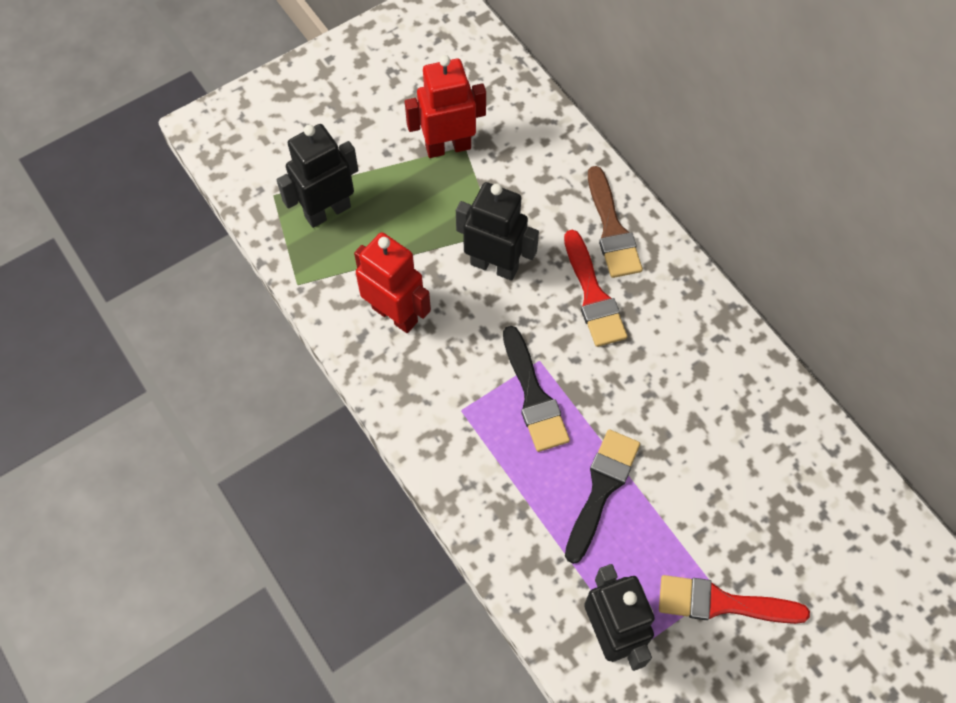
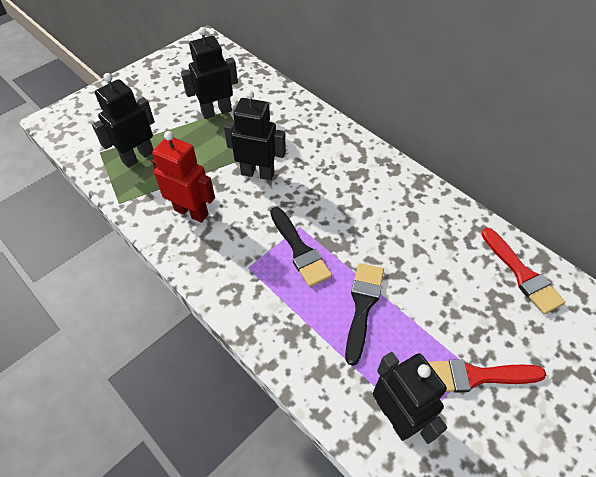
camera: 10 degrees left, 10 degrees down
(448, 147) = (216, 111): red robot -> black robot
(593, 295) = (328, 182): red brush -> red brush (522, 274)
(612, 229) = (332, 143): brown brush -> none

